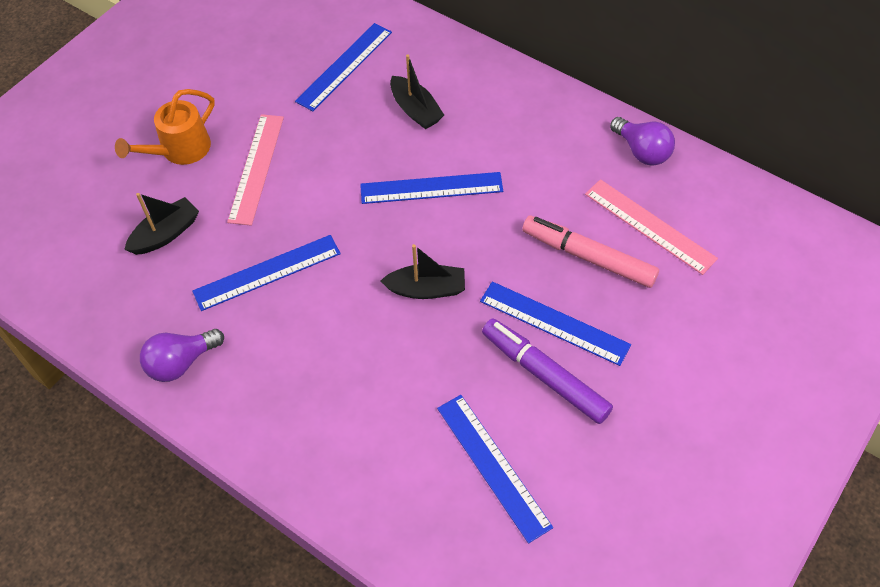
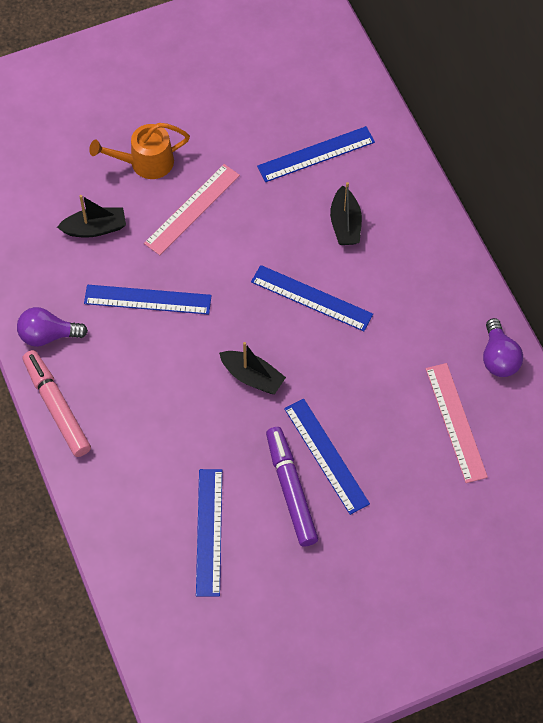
camera: 30 degrees right, 5 degrees up
(589, 257) = (390, 421): pink marker -> pink marker (57, 408)

